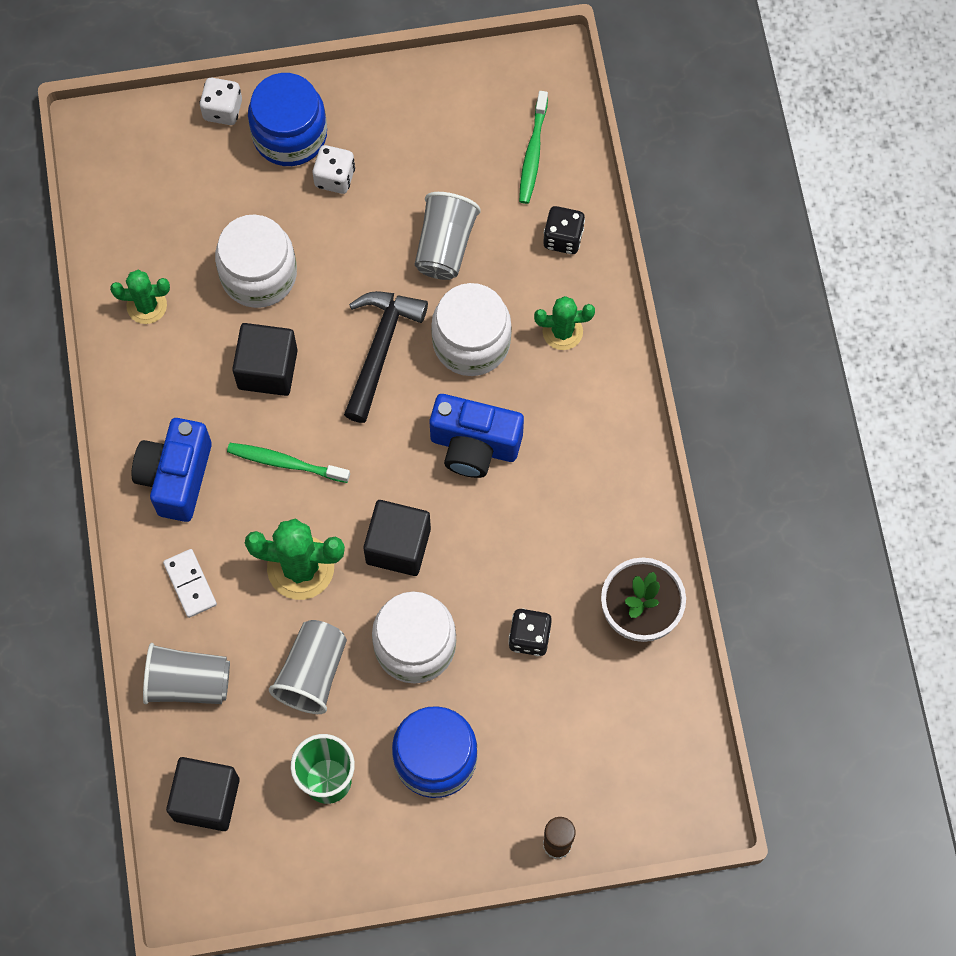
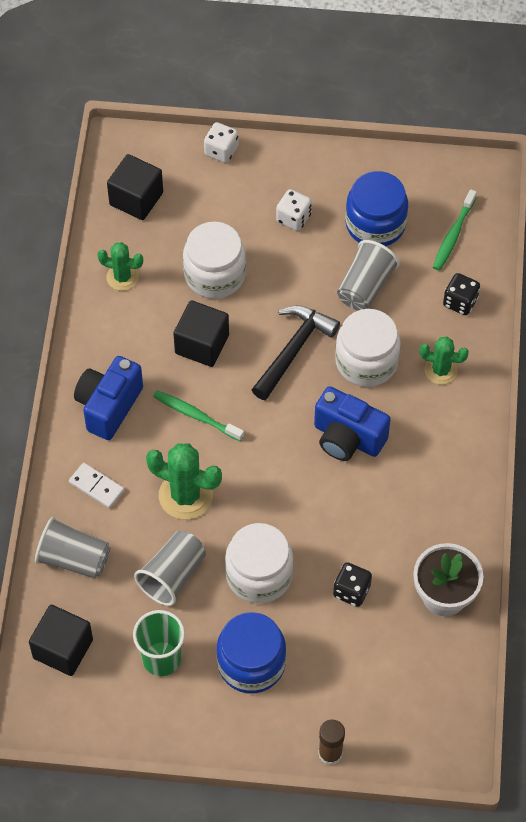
camera: 15 degrees right, 10 degrees down
(190, 584) = (96, 487): white domino -> white domino turned 45 degrees counterclockwise
(290, 135) = (267, 180): blue jar -> blue jar (375, 224)
(398, 546) = (266, 498): black cube -> black cube (136, 199)

